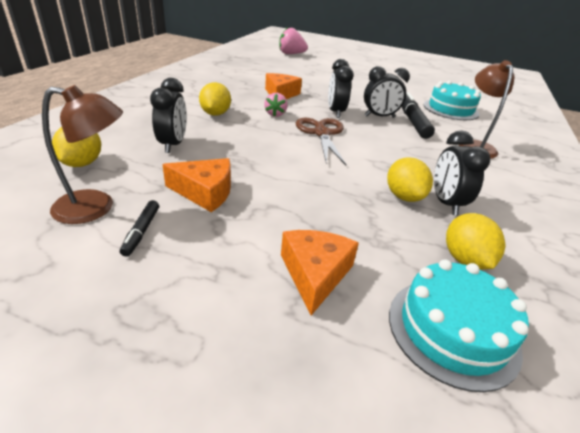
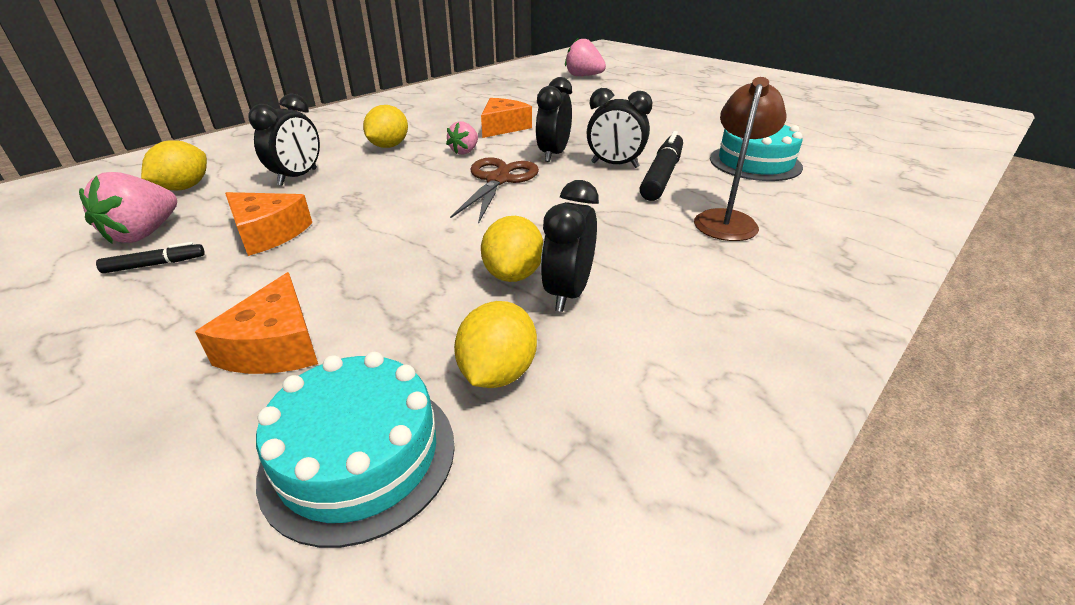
camera: 25 degrees right, 0 degrees up
(96, 207) = (144, 234): brown lamp -> pink strawberry
(141, 232) = (155, 264): black marker -> black marker turned 135 degrees counterclockwise
(315, 274) = (275, 346): orange cheese -> orange cheese turned 150 degrees clockwise

